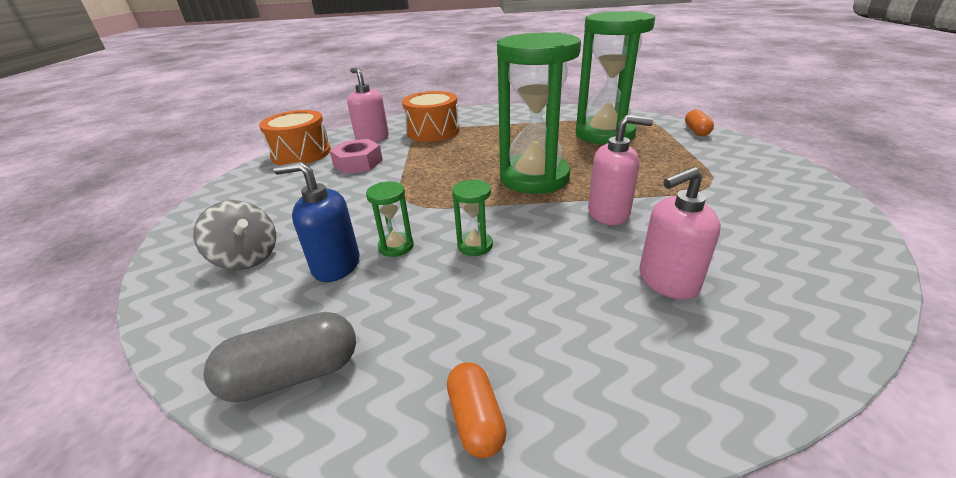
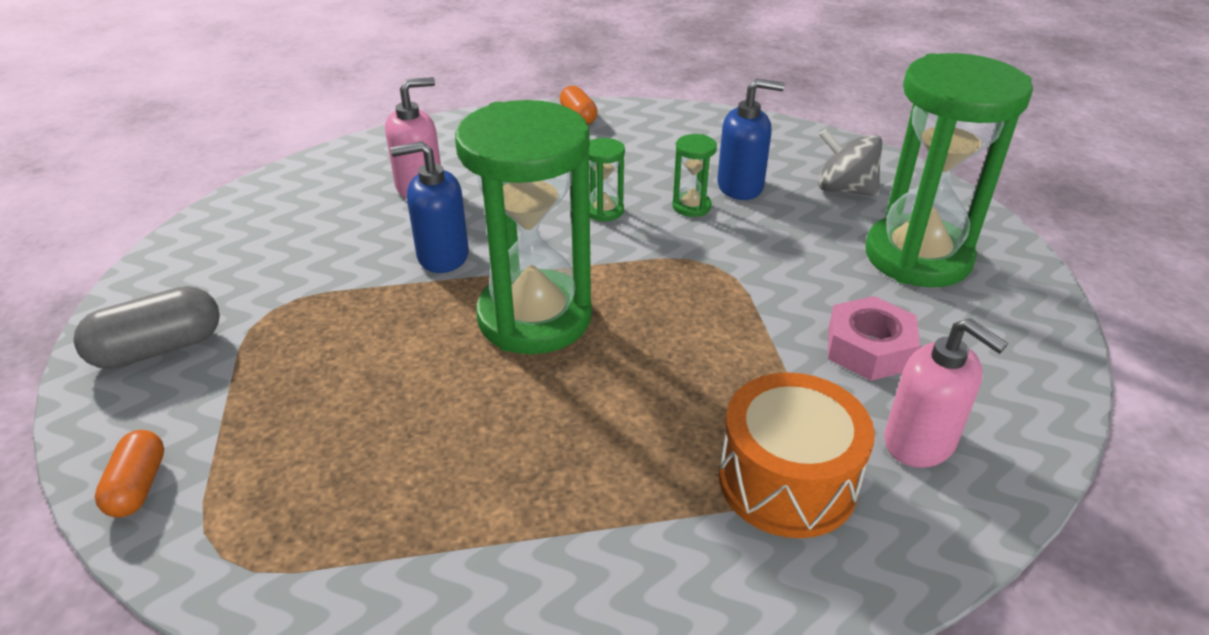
camera: 170 degrees right, 5 degrees up
(293, 375) = (705, 125): grey capsule -> grey capsule (158, 348)
(301, 153) = (1023, 377): orange drum -> none
(604, 134) = (360, 469): green hourglass -> green hourglass (917, 257)
(608, 213) = (442, 256): pink soap dispenser -> blue soap dispenser

